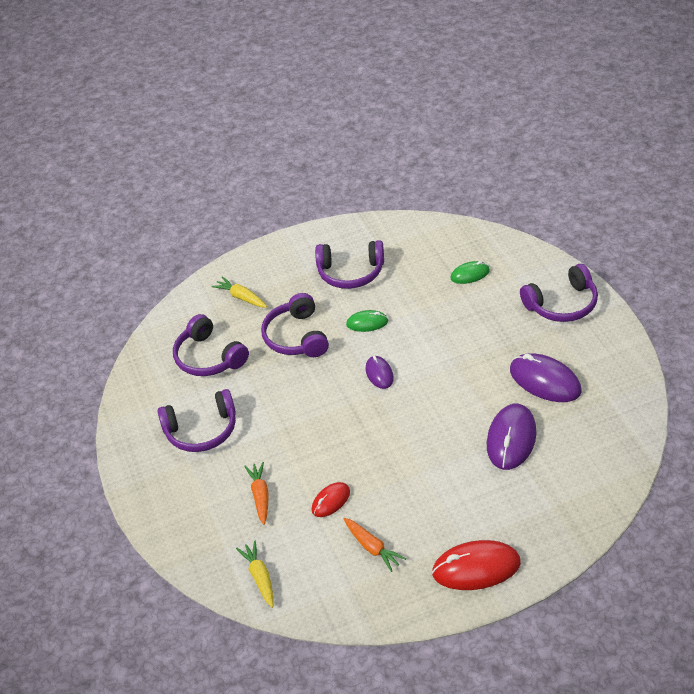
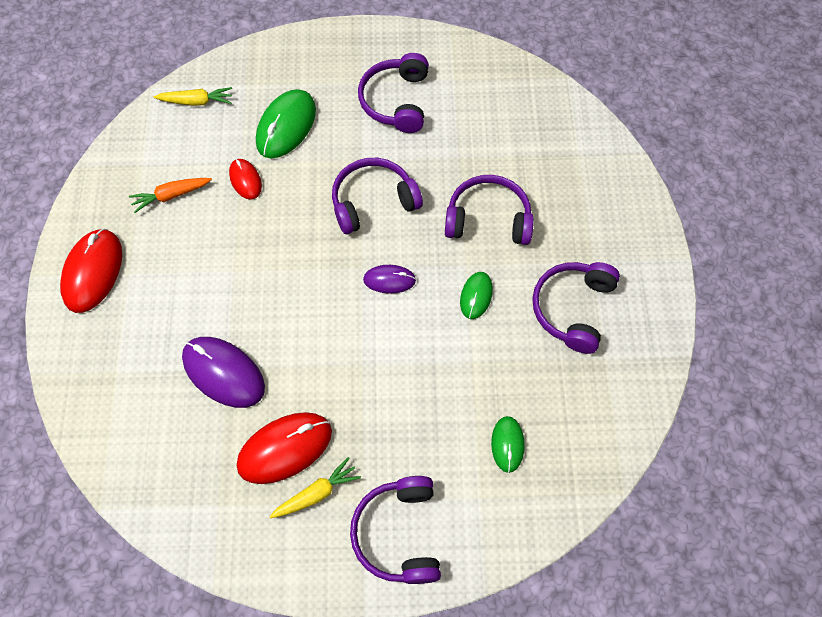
camera: 105 degrees right, 20 degrees up
(209, 357) = (496, 131): purple headphones -> purple headphones (373, 201)
(241, 297) = (579, 185): yellow carrot -> yellow carrot (316, 493)
(260, 496) = (286, 126): orange carrot -> green mouse
(545, 381) = (285, 448): purple mouse -> red mouse

